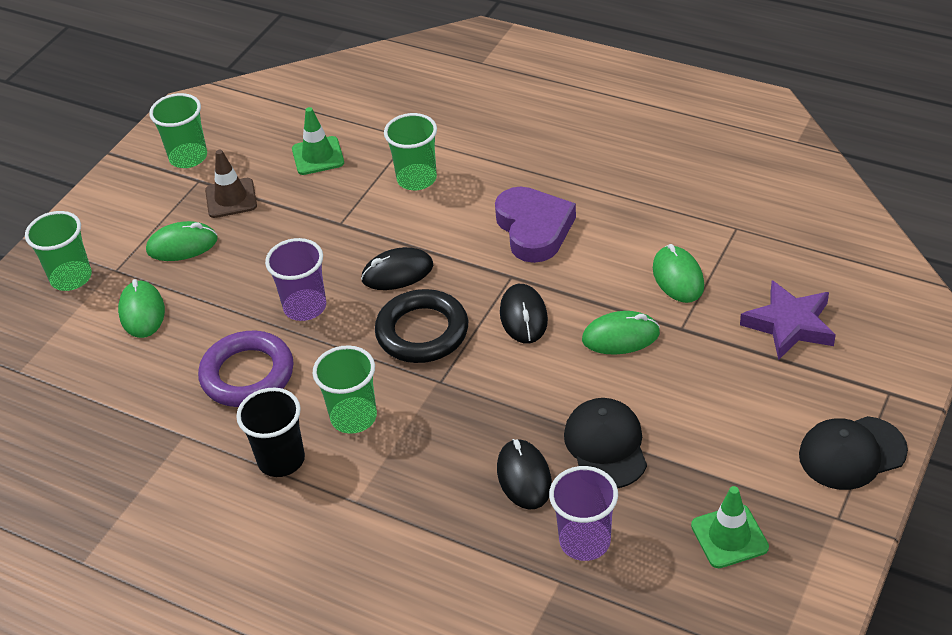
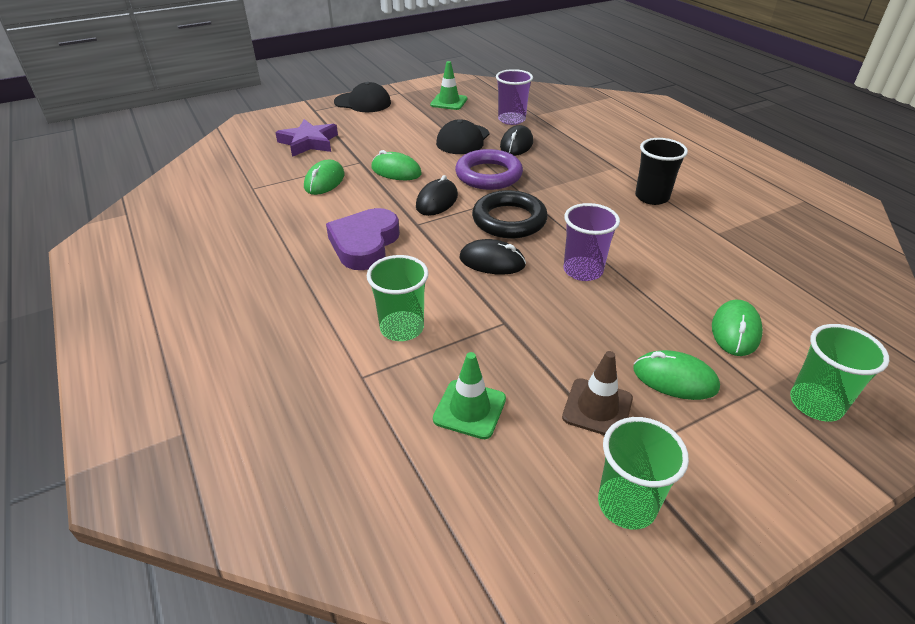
camera: 150 degrees left, 5 degrees down
(247, 374) = (654, 247): purple ring -> purple ring (488, 175)
(353, 417) = (591, 198): green cup -> none

